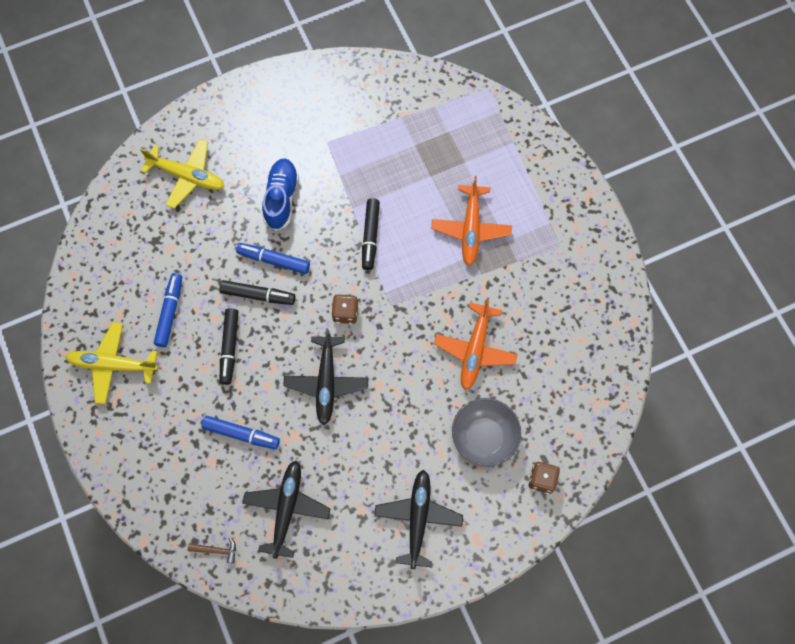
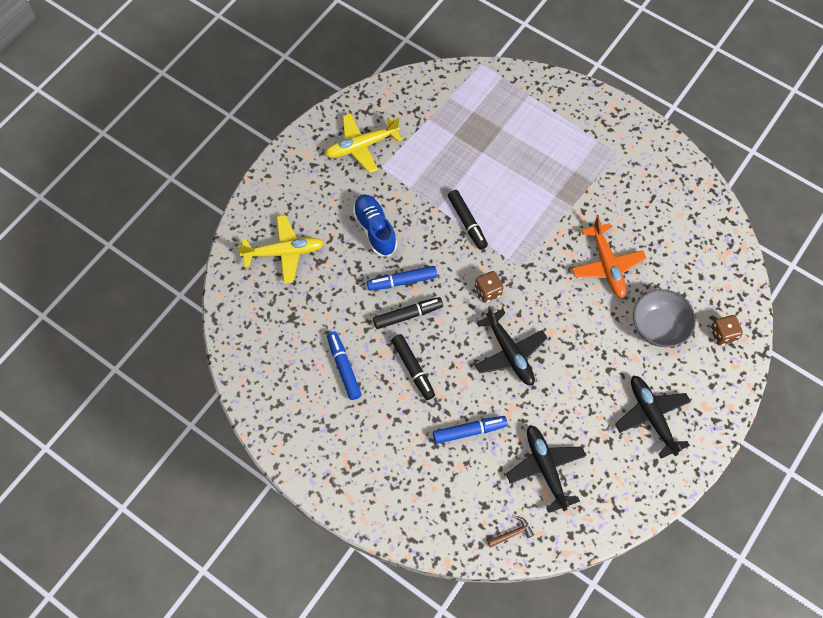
camera: 30 degrees left, 5 degrees down
(113, 365) = (325, 436): yellow plane -> yellow plane (362, 146)
(471, 228) = (541, 176): orange plane -> none

